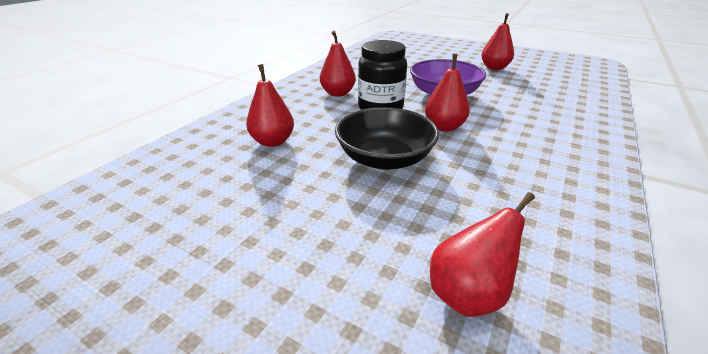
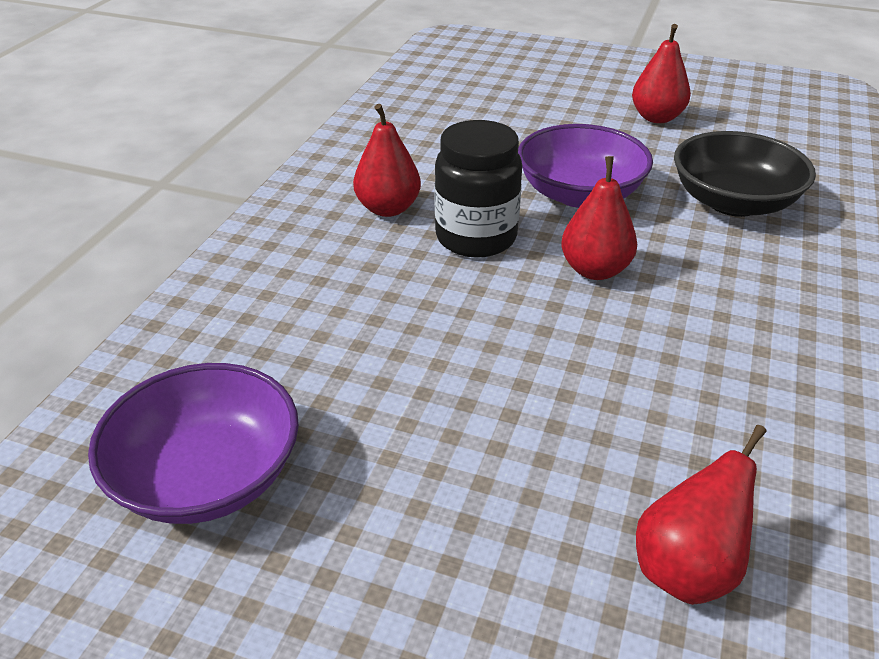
camera: 10 degrees left, 5 degrees up
(183, 201) = (207, 476): none -> purple bowl
(273, 141) = (309, 335): red pear -> none
(384, 158) = (512, 349): black bowl -> black bowl (733, 202)

